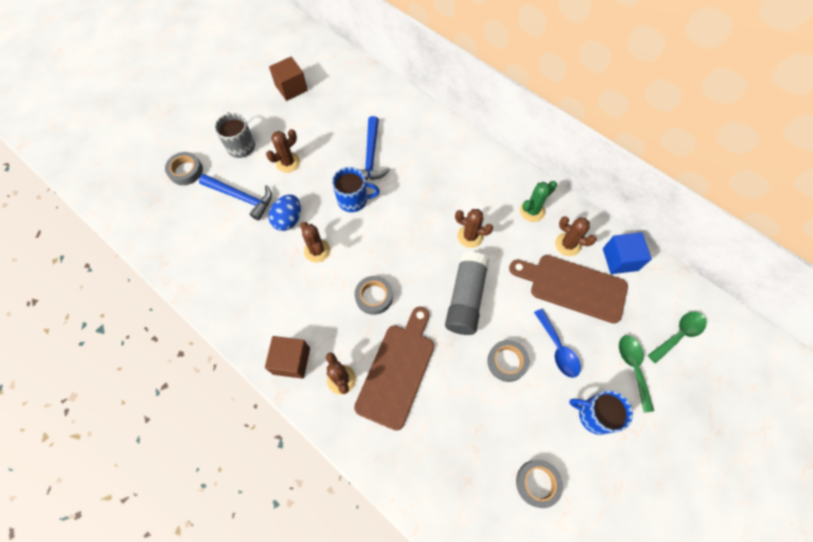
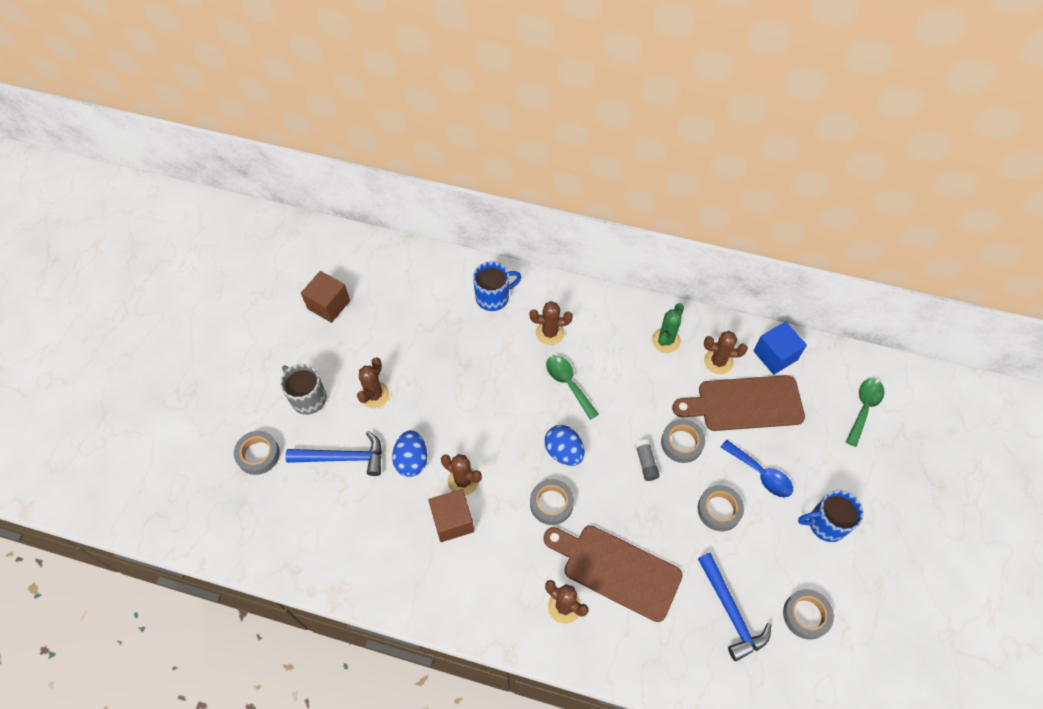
camera: 25 degrees left, 5 degrees down
(291, 361) = (501, 612): brown cube -> brown cube (452, 521)
(353, 200) = (472, 407): blue mug -> blue mug (493, 297)
(371, 156) = (465, 349): blue hammer -> blue hammer (731, 612)
(397, 370) = (616, 570): brown cutting board -> brown cutting board turned 60 degrees counterclockwise
(404, 262) = (564, 452): none -> blue egg
(465, 298) = (646, 463): grey glue stick -> grey glue stick, size x0.44
(470, 236) = (617, 395): brown cactus -> brown cactus (550, 333)
(503, 295) = (682, 443): none -> grey tape
(633, 367) = (838, 460): green spoon -> green spoon (568, 383)

